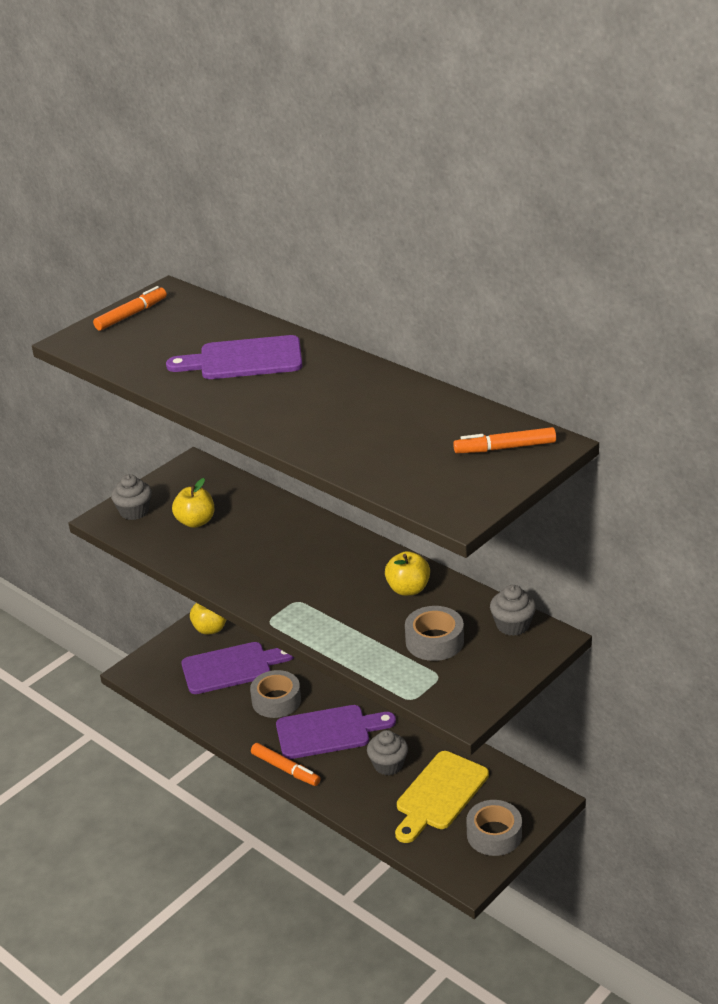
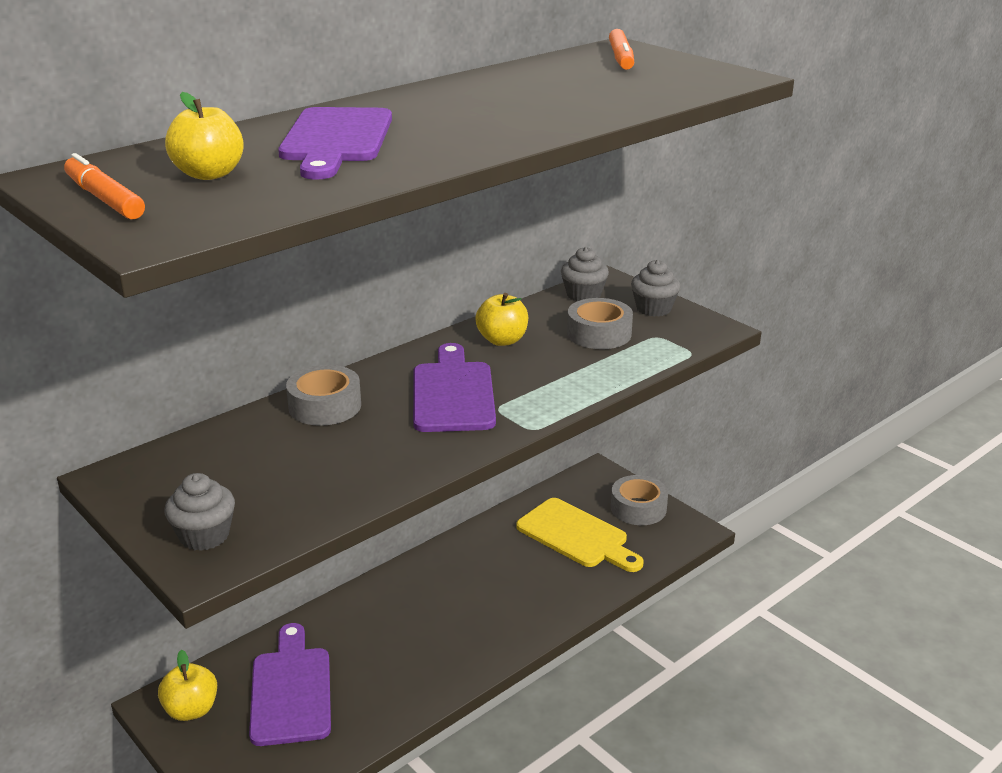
camera: 85 degrees left, 5 degrees down
(195, 522) = (273, 478): yellow apple -> yellow apple (209, 174)
(276, 700) = (378, 650): grey tape -> grey tape (325, 406)
(285, 769) = (507, 649): orange marker -> none
(328, 732) = (453, 608): purple cutting board -> purple cutting board (453, 393)
(388, 765) = (522, 566): grey cupcake -> grey cupcake (653, 308)

